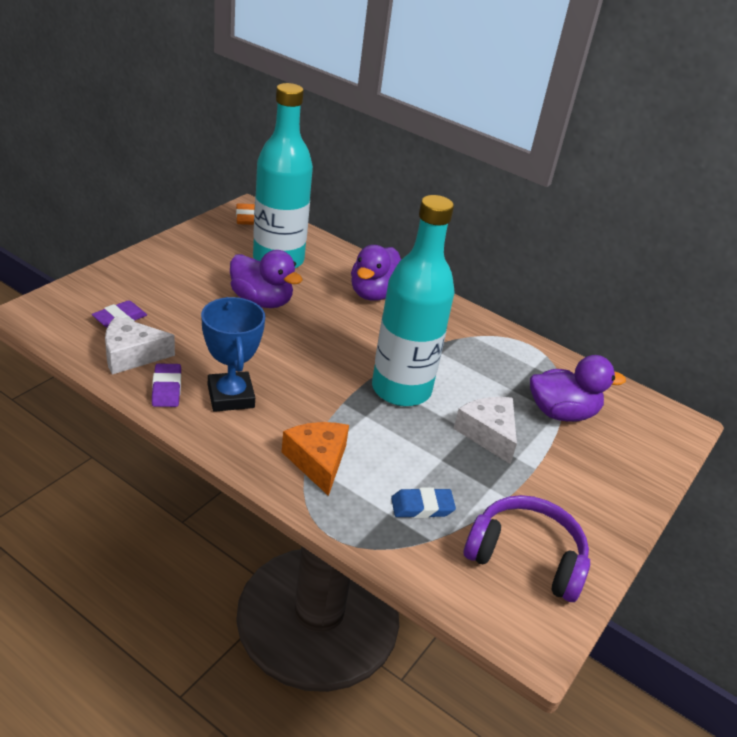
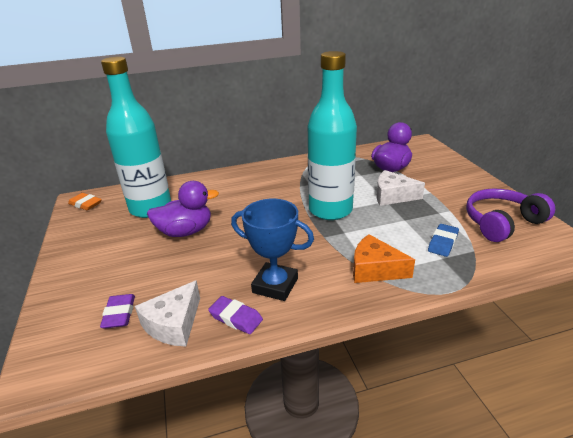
camera: 45 degrees left, 5 degrees down
(374, 293) = (230, 185): purple duck -> none

